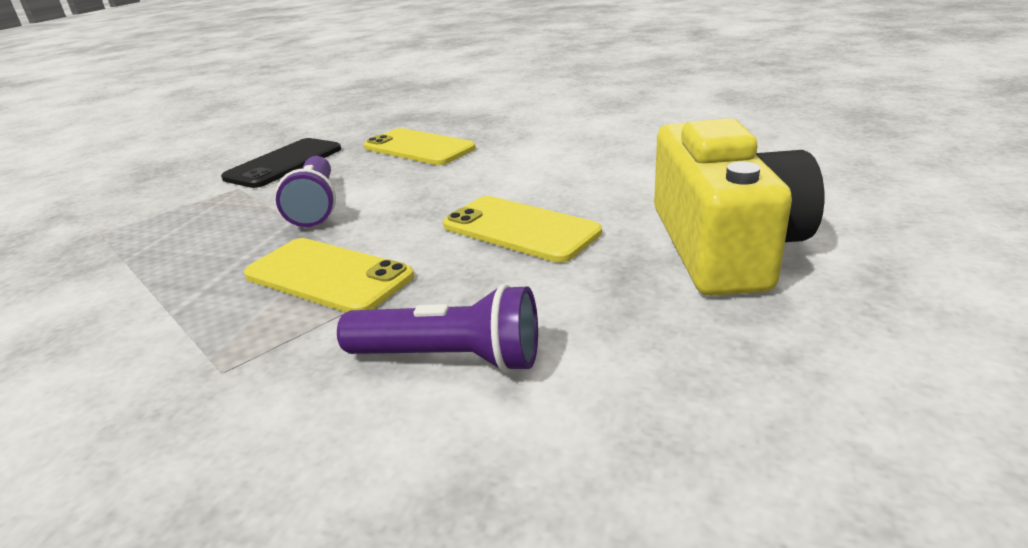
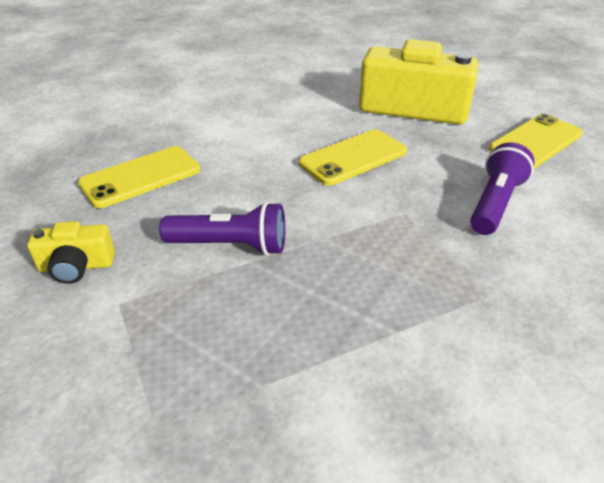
camera: 75 degrees left, 10 degrees up
(284, 163) = (76, 266): black phone -> yellow camera
(328, 276) = (375, 243): yellow phone -> yellow phone (536, 142)

